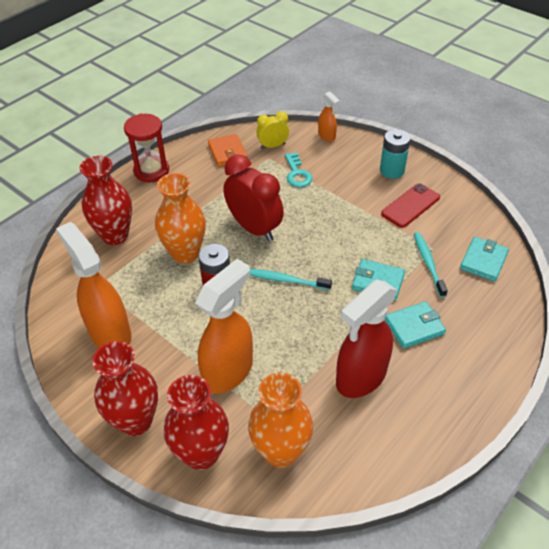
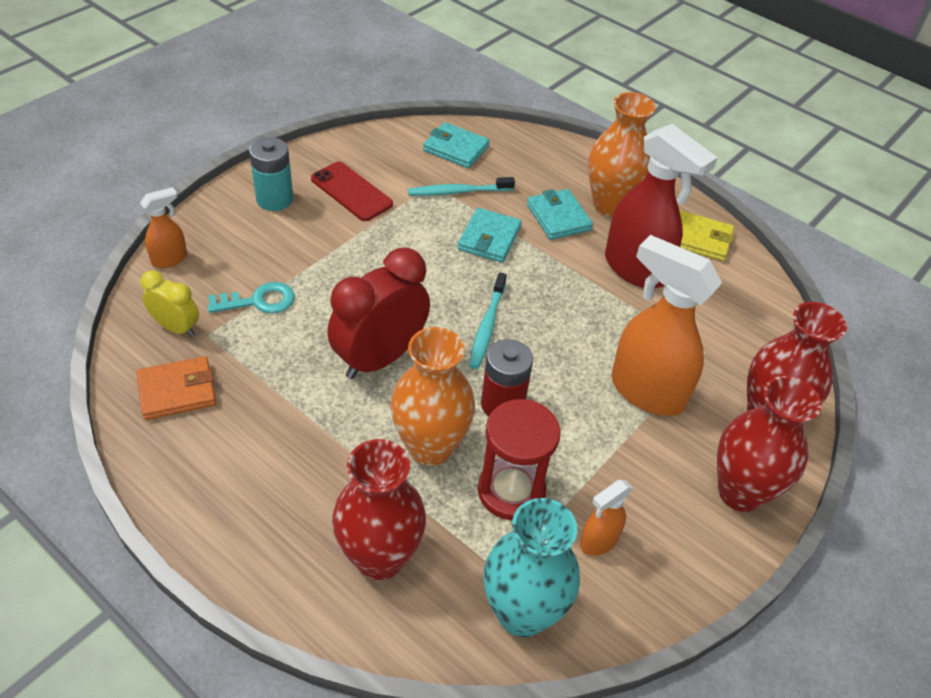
camera: 95 degrees left, 0 degrees up
(71, 294) = (522, 613): none -> turquoise vase
(109, 332) = (598, 541): orange spray bottle -> orange spray bottle, size x0.49
(151, 171) = (202, 512): red hourglass -> red hourglass (511, 491)
(273, 146) = (176, 328): yellow clock -> yellow clock turned 135 degrees clockwise
(280, 451) = (745, 344): orange vase -> orange vase (610, 205)
(411, 435) = (700, 239): none -> yellow wallet

